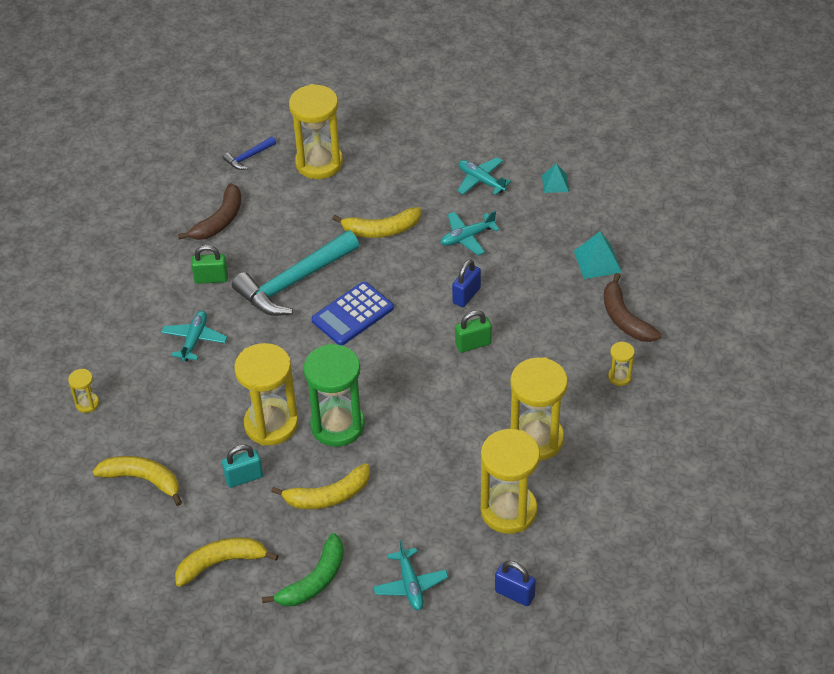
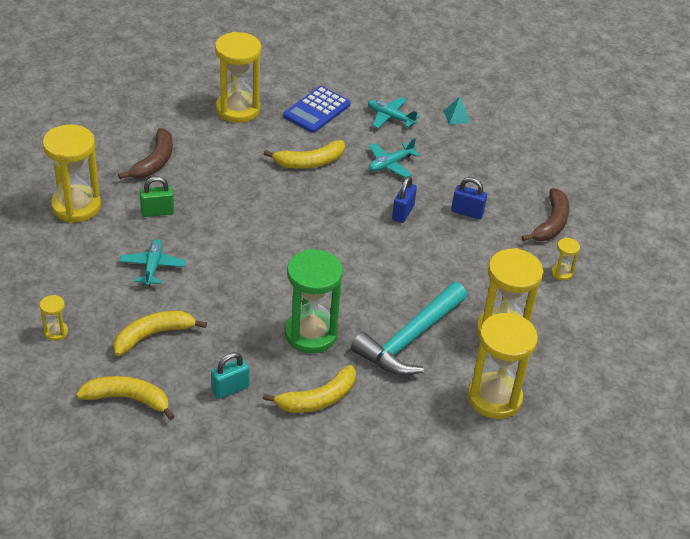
camera: 15 degrees left, 5 degrees down
(221, 563) = (225, 471): yellow banana -> yellow banana (153, 335)
(249, 157) = (170, 107): blue hammer -> none
(271, 424) = (246, 337): yellow hourglass -> yellow hourglass (76, 206)
(294, 282) = (238, 210): turquoise hammer -> turquoise hammer (410, 339)
(314, 580) = (323, 480): green banana -> none
(352, 314) = (301, 235): blue calculator -> blue calculator (316, 110)
(410, 585) = (419, 475): turquoise plane -> none
(473, 344) = (420, 254): green padlock -> none
(514, 594) = (521, 474): blue padlock -> blue padlock (467, 212)
(597, 261) = (513, 178): turquoise pyramid -> none
(624, 318) = (551, 223): brown banana -> brown banana turned 120 degrees counterclockwise

